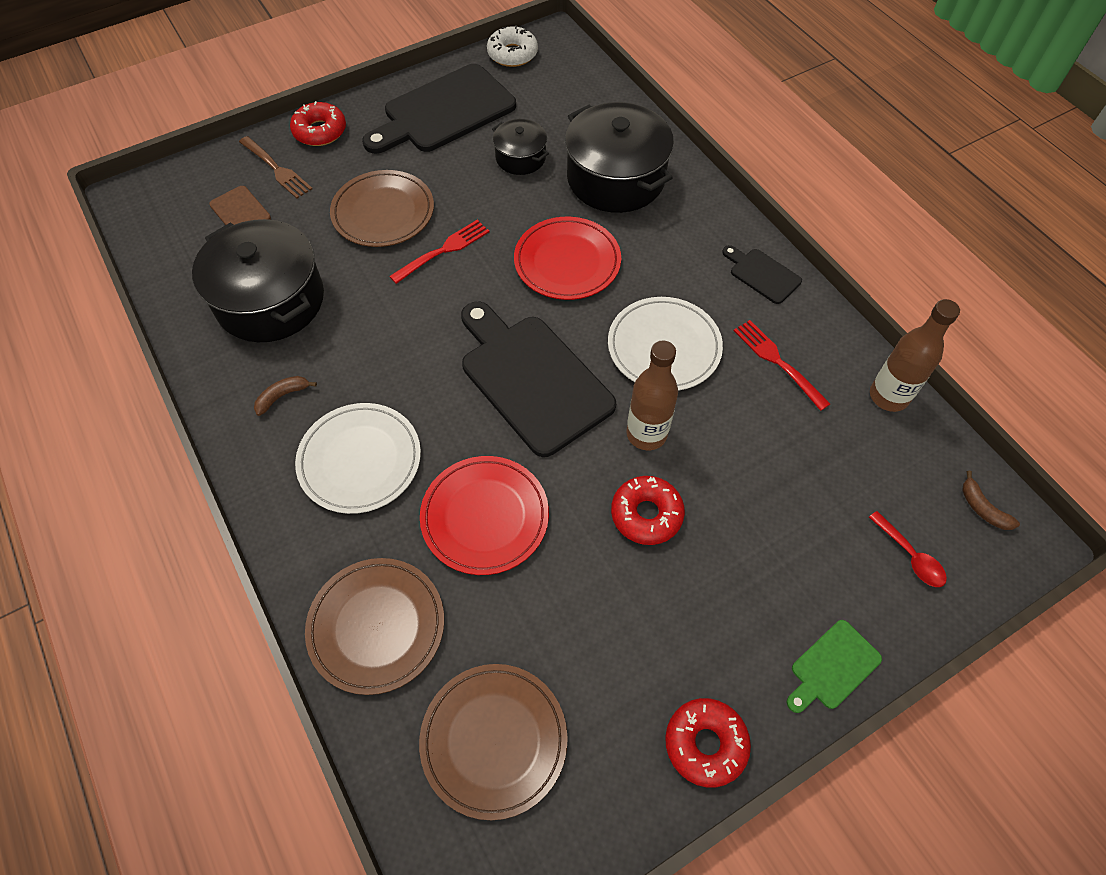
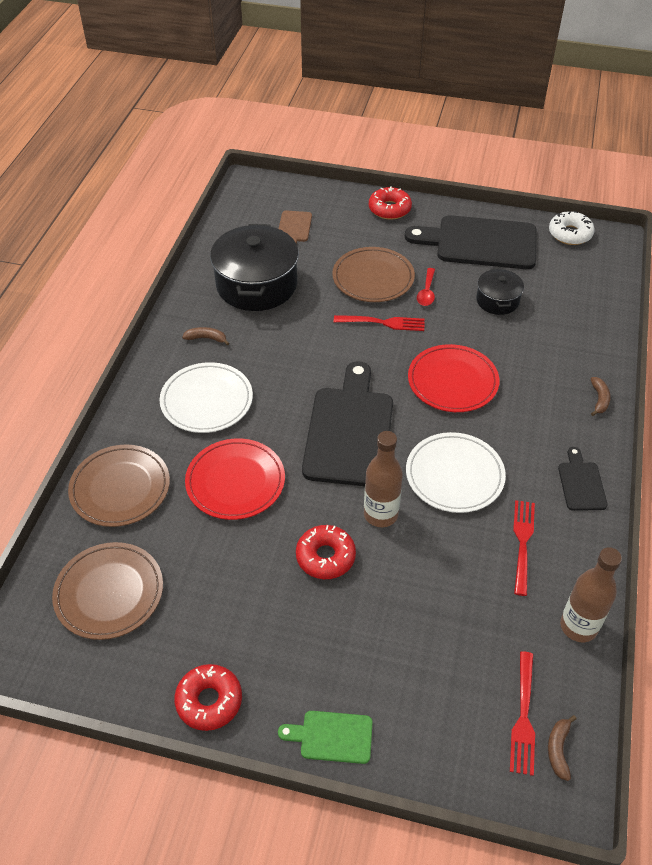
camera: 45 degrees right, 10 degrees down
(276, 169) = (340, 215): brown fork -> none
(615, 178) = (548, 354): black pot -> none
(697, 190) = (599, 399): none -> brown banana
(910, 556) = (465, 728): red spoon -> red spoon (426, 292)
(934, 505) = (523, 716): none -> red fork

